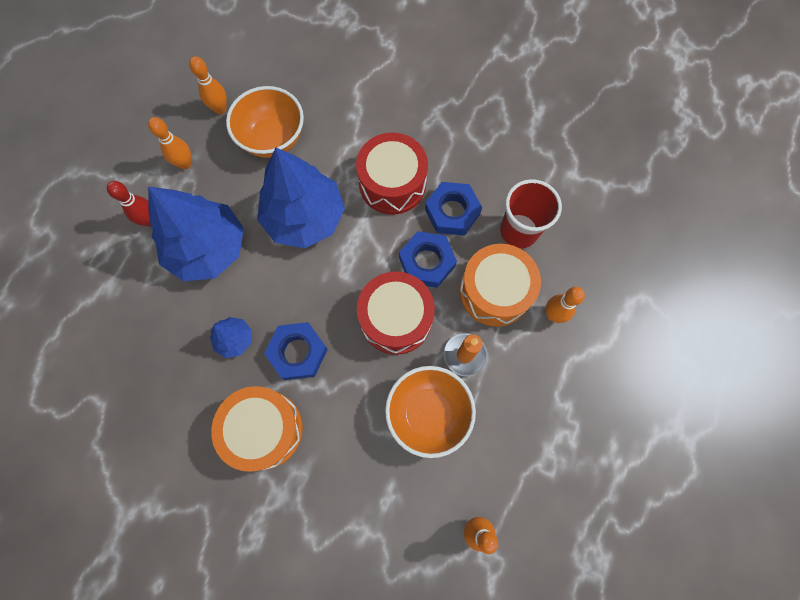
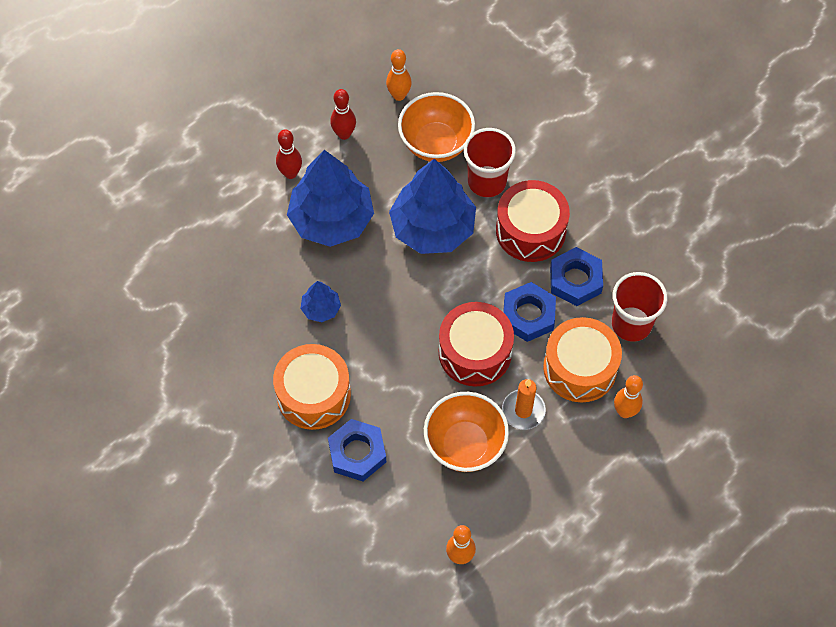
camera: 25 degrees right, 10 degrees down
(185, 164) = (344, 134): orange bowling pin -> red bowling pin
(297, 352) = (372, 343): blue nut -> blue nut (357, 453)
(333, 155) = (487, 182): none -> red cup

